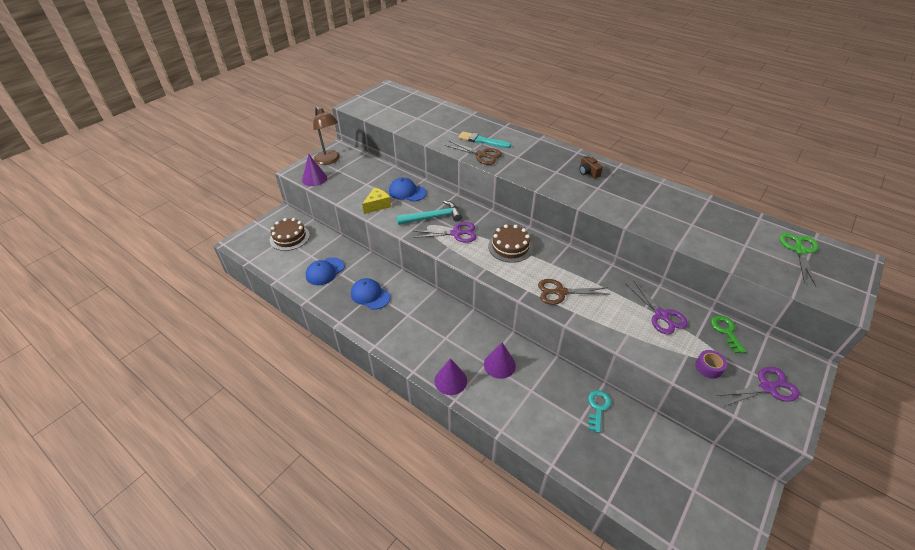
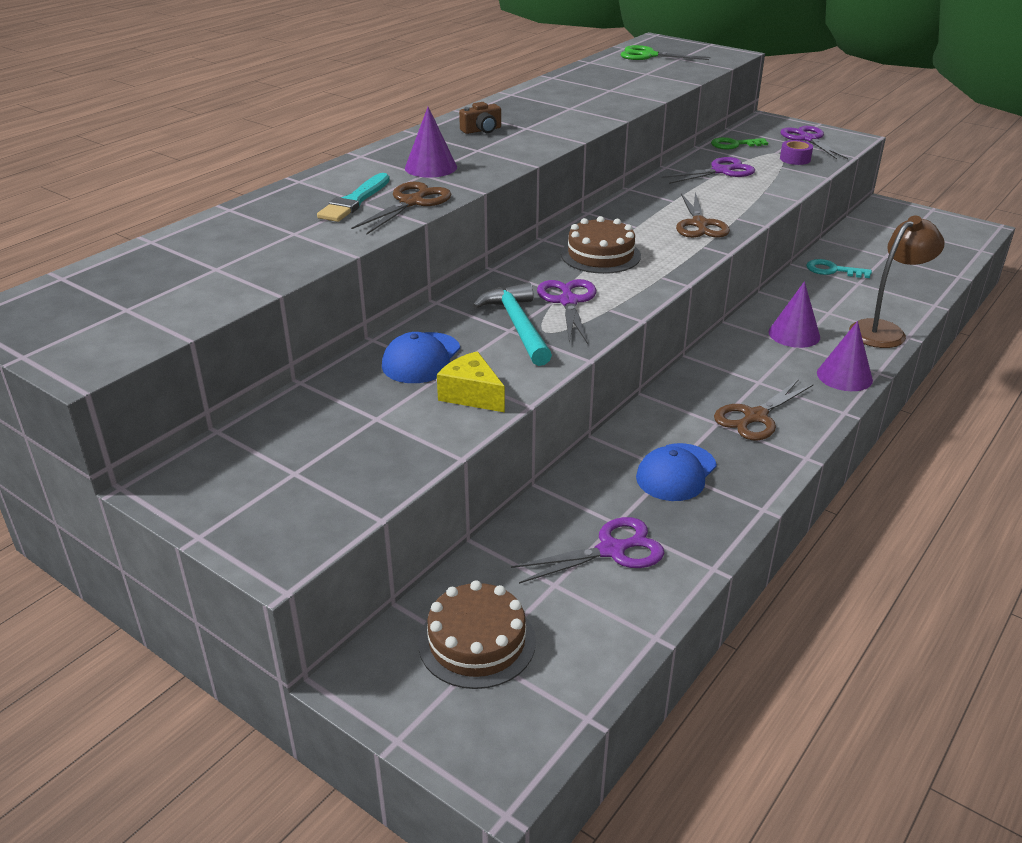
camera: 90 degrees left, 10 degrees down
(314, 179) = (331, 512): purple cone -> purple cone (431, 167)
(325, 271) = (611, 550): blue cap -> purple scissors
(329, 160) = (234, 494): brown lamp -> brown lamp (884, 330)
(411, 331) = (755, 417): none -> brown scissors

